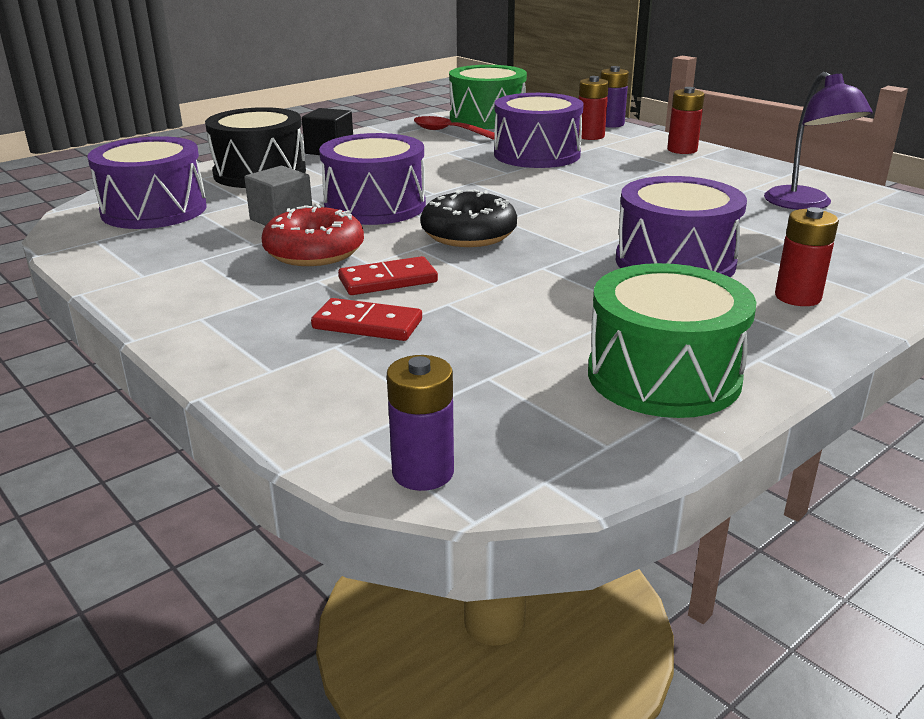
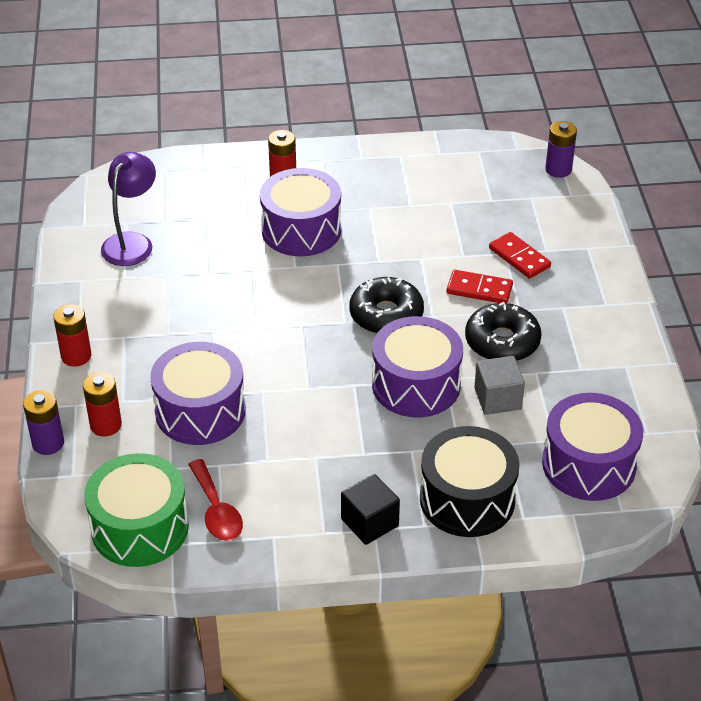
camera: 145 degrees left, 15 degrees up
(314, 252) = (502, 342): red donut -> black donut
(663, 376) = (415, 167): green drum -> none

